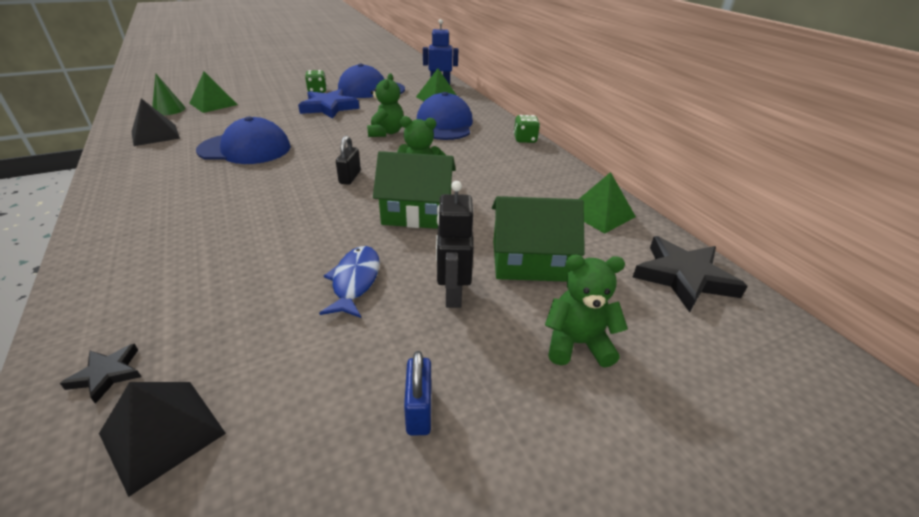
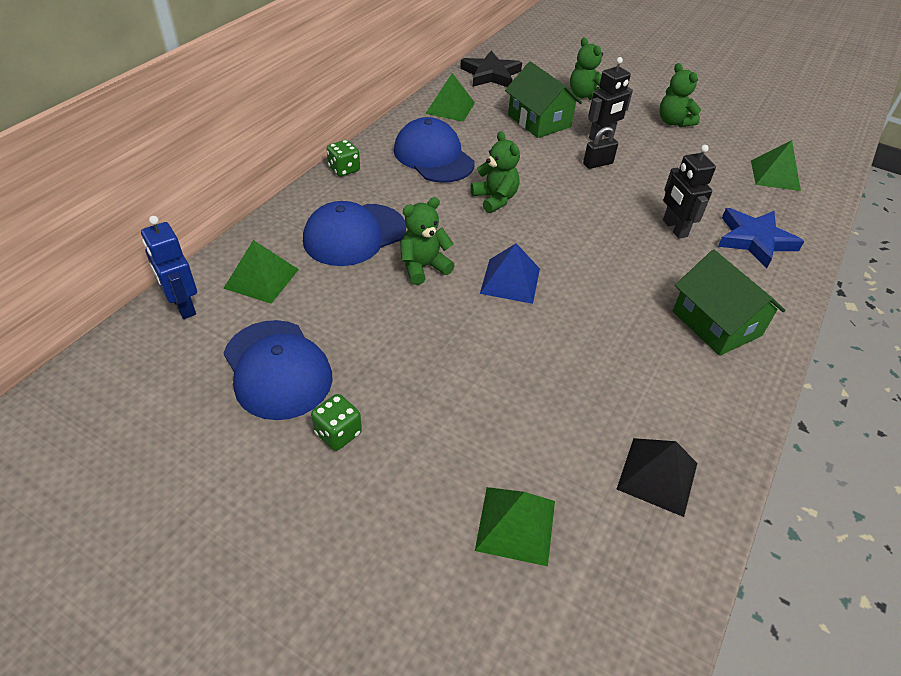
camera: 125 degrees left, 10 degrees up
(107, 374) = (792, 211): black star -> none
(162, 433) = (775, 175): black pyramid -> green pyramid
(168, 109) = (594, 564): green cone -> none
(245, 149) = (582, 351): blue cap -> blue cap (433, 156)
(254, 247) = (674, 228): none -> black robot
(329, 107) = (396, 367): blue star -> blue star (754, 240)
(331, 151) = (510, 281): none -> blue pyramid
(350, 177) = (541, 238): black padlock -> black padlock (597, 164)
(355, 281) = (639, 172): blue fish -> none
(417, 212) = (545, 180): green house -> green house (716, 323)
(419, 410) = (673, 122): blue padlock -> green teddy bear

